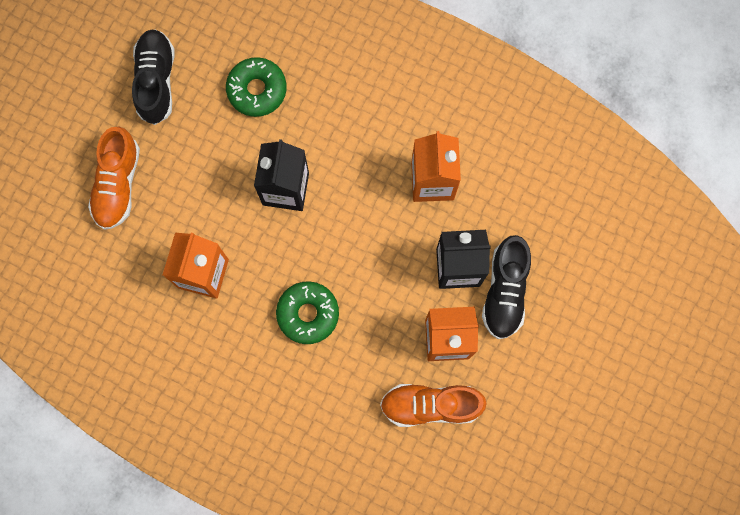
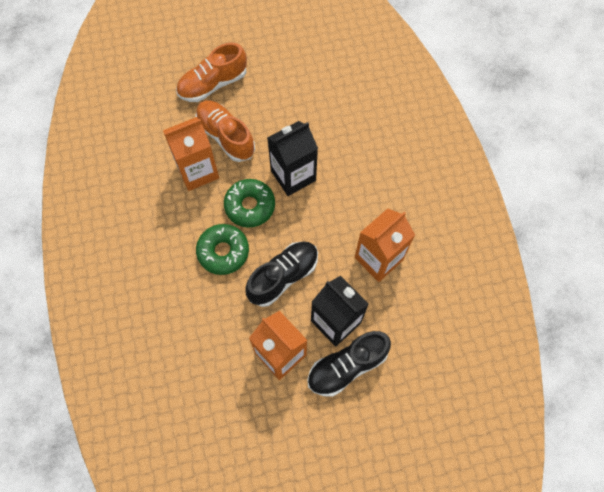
camera: 50 degrees right, 10 degrees down
(156, 81) = (294, 56): black shoe -> black shoe (283, 277)
(257, 90) = (340, 112): green donut -> green donut (250, 206)
(430, 405) = (225, 380): orange shoe -> orange shoe (226, 136)

